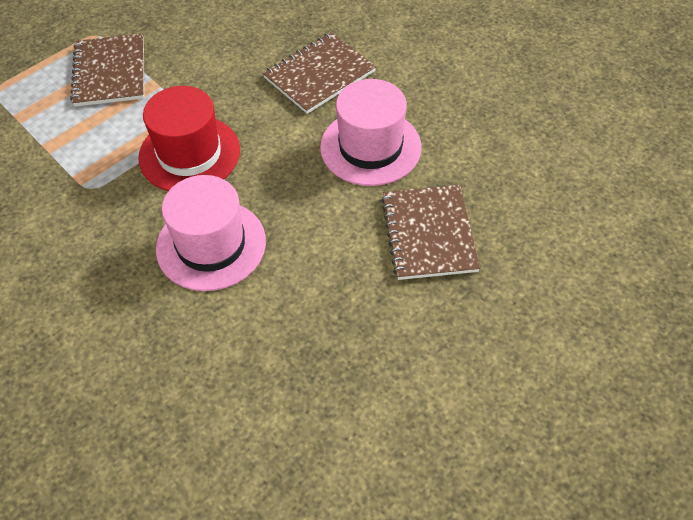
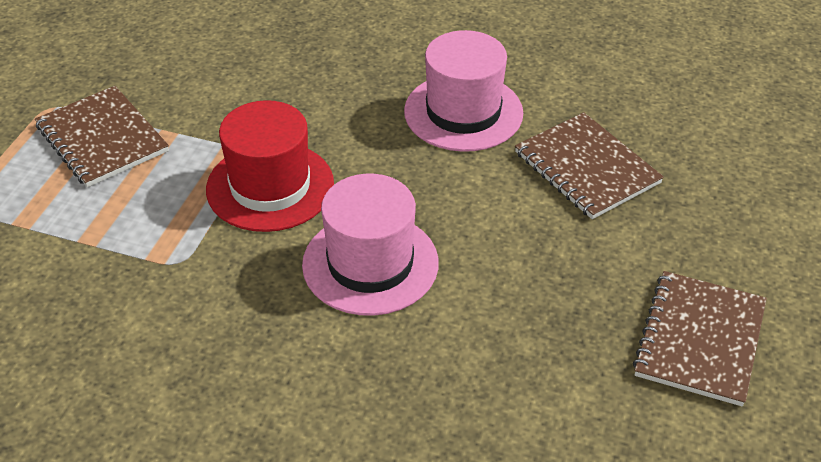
camera: 30 degrees left, 10 degrees down
(319, 74) = (352, 64): brown notebook -> brown notebook (699, 339)

